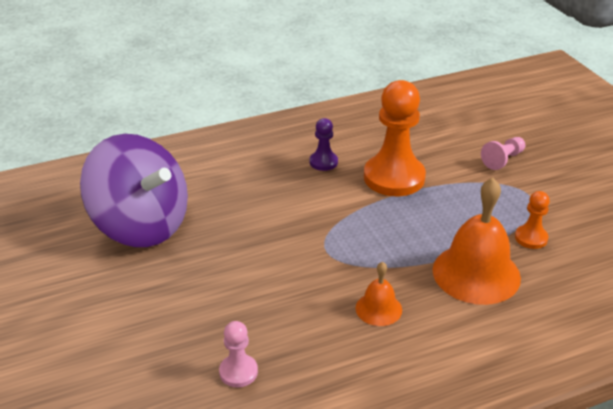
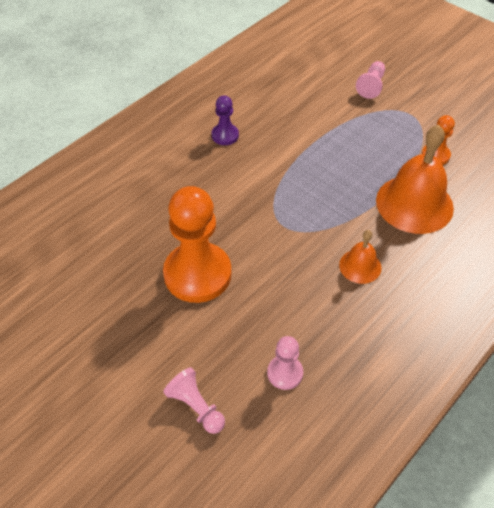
camera: 25 degrees left, 15 degrees up
(138, 368) = (196, 407): none -> pink pawn
(141, 225) = (100, 259): purple spinning top -> none
(394, 177) = (294, 132): orange pawn -> orange pawn (197, 274)

